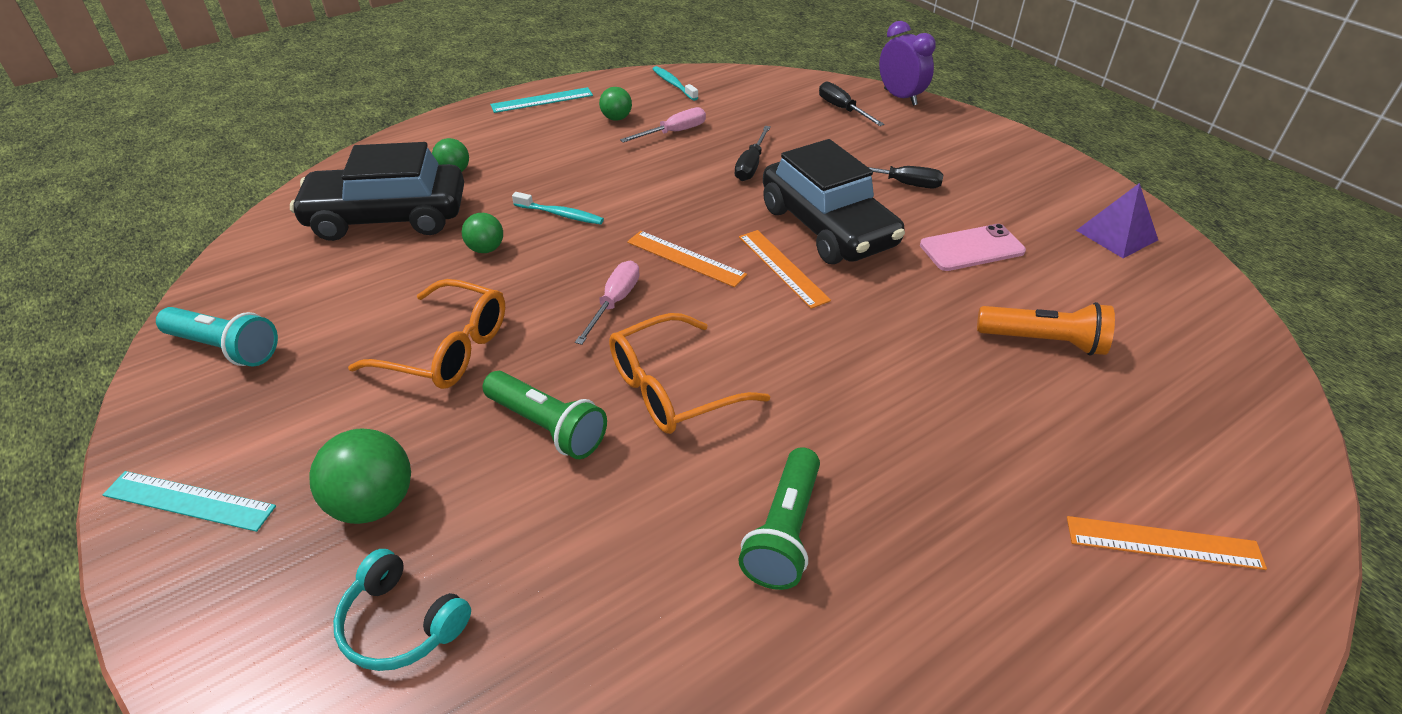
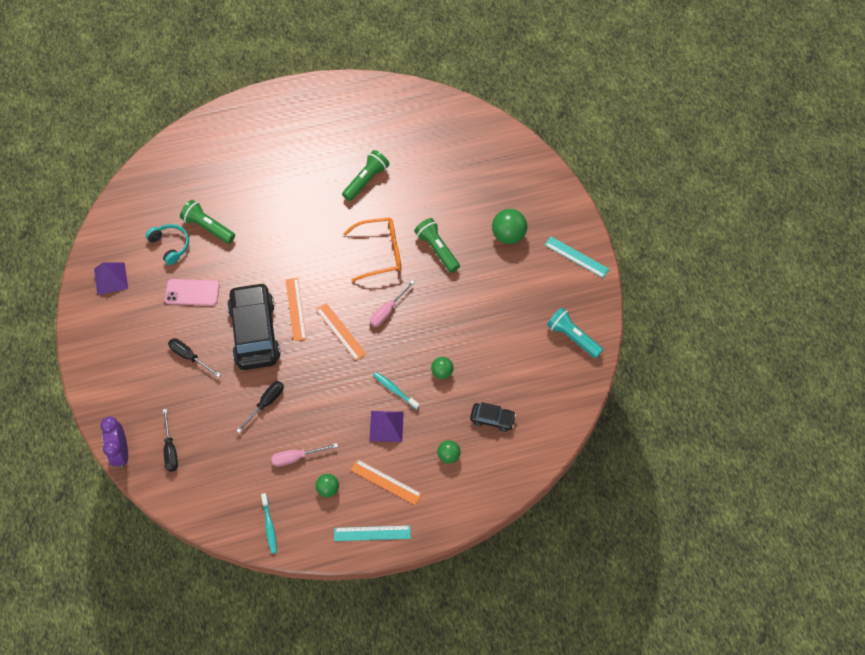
camera: 160 degrees left, 20 degrees up
(388, 217) = (492, 419): black car -> black car, size x0.47
(401, 623) = (501, 189): turquoise headphones -> turquoise headphones (170, 245)
(446, 349) = (472, 305): orange glasses -> none
(559, 179) = (386, 426): none -> purple pyramid
(1043, 341) = (208, 227): orange flashlight -> green flashlight
(1163, 543) = (241, 138): orange ruler -> orange ruler (386, 482)

